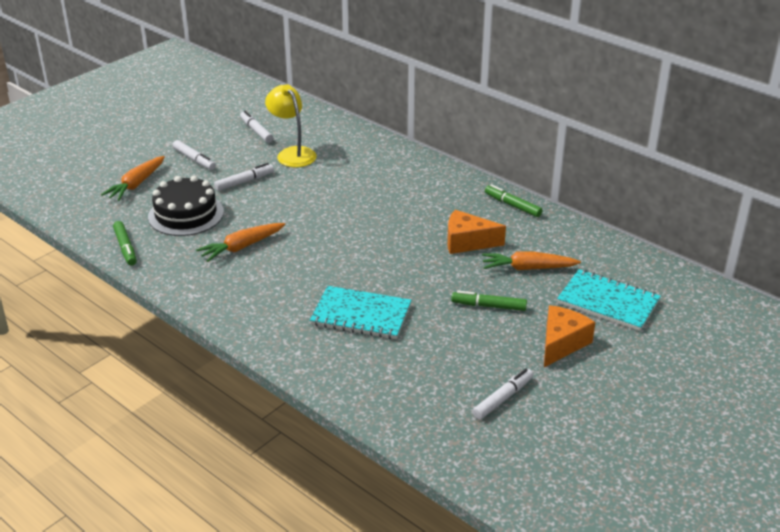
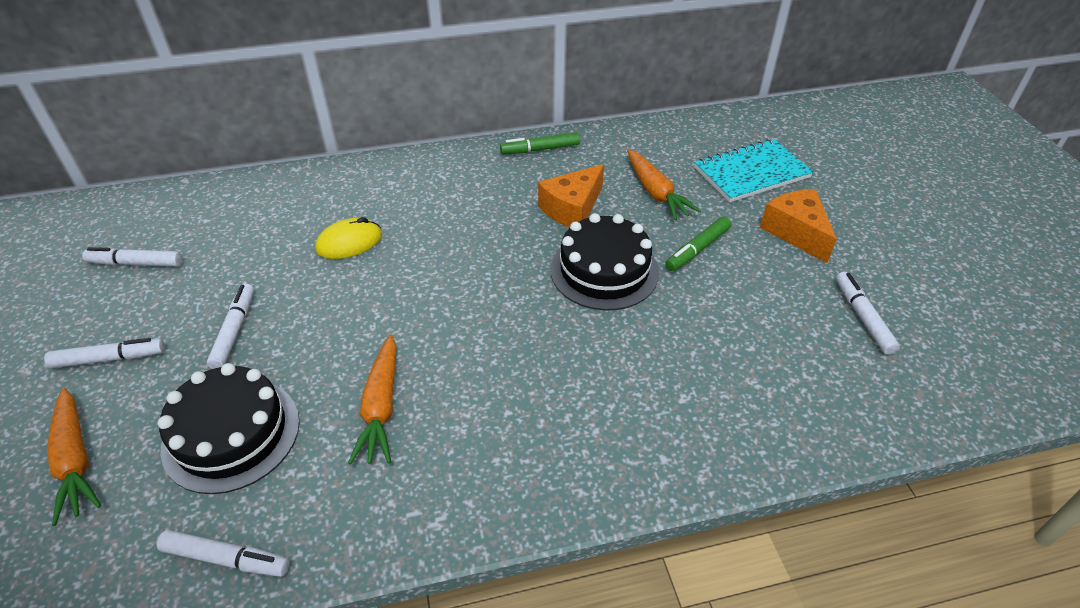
camera: 55 degrees left, 10 degrees up
(125, 248) = (226, 558): green marker -> white marker
(292, 153) = (234, 255): yellow lamp -> none
(343, 181) = (349, 242): none -> yellow mouse
(361, 315) = (633, 358): turquoise notebook -> none
(423, 277) = (604, 270): none -> black cake
(528, 268) = (656, 192): orange carrot -> orange carrot turned 60 degrees counterclockwise

